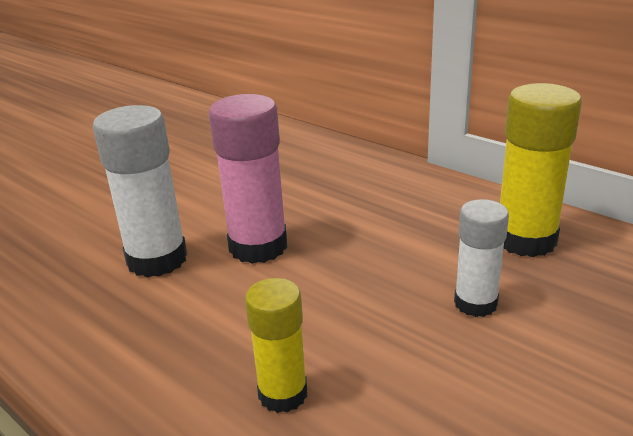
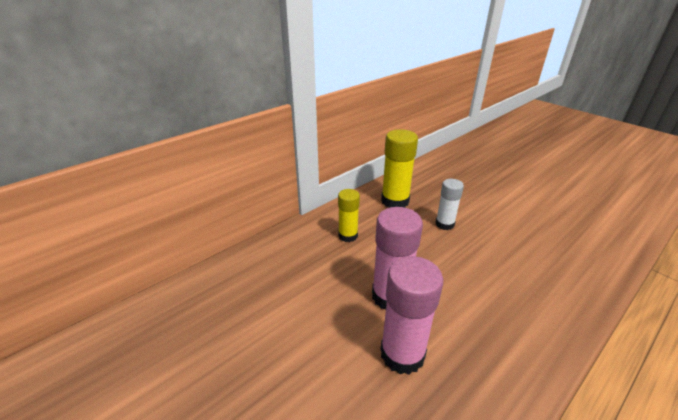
camera: 85 degrees left, 5 degrees up
(157, 259) = (402, 354): white glue stick -> pink glue stick
(283, 394) = (519, 291): yellow glue stick -> yellow glue stick (348, 235)

